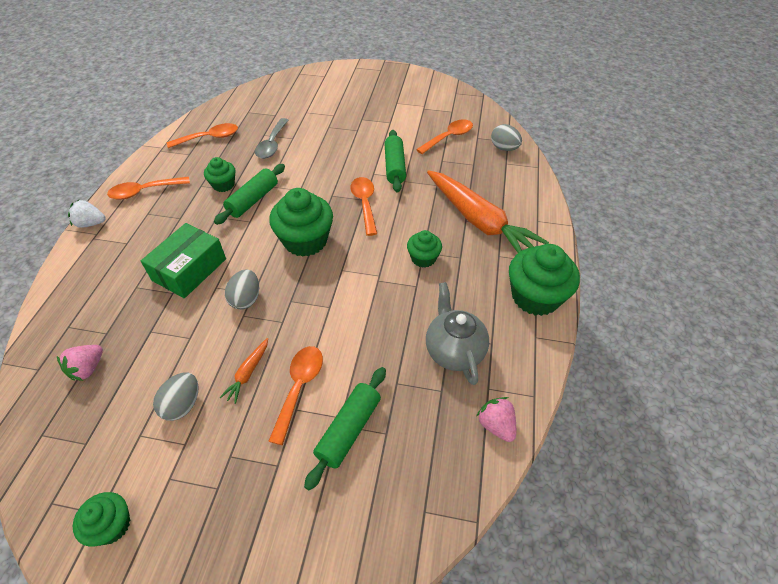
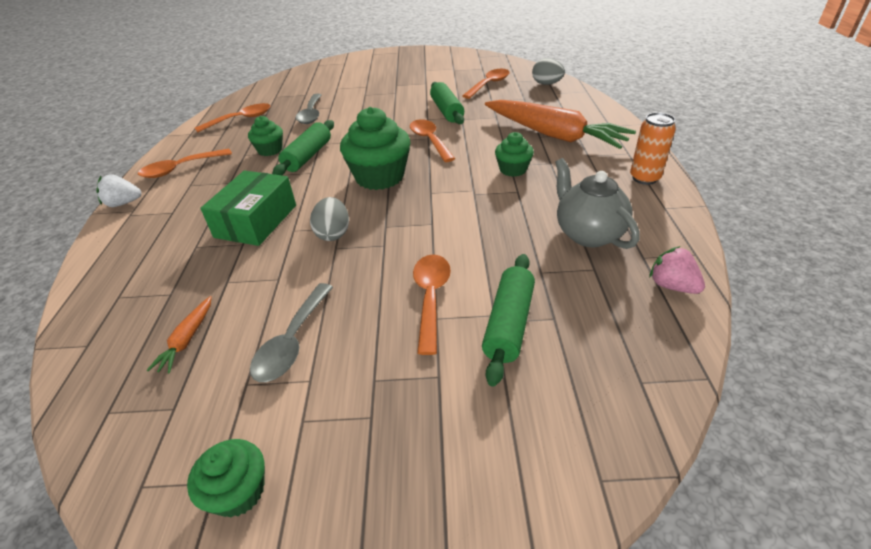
camera: 10 degrees left, 10 degrees down
(88, 368) = (155, 331): pink strawberry -> none
(182, 405) = (292, 342): grey egg -> grey spoon
(248, 373) = (363, 296): orange carrot -> orange carrot (187, 339)
(535, 297) = (644, 178): green cupcake -> orange can

